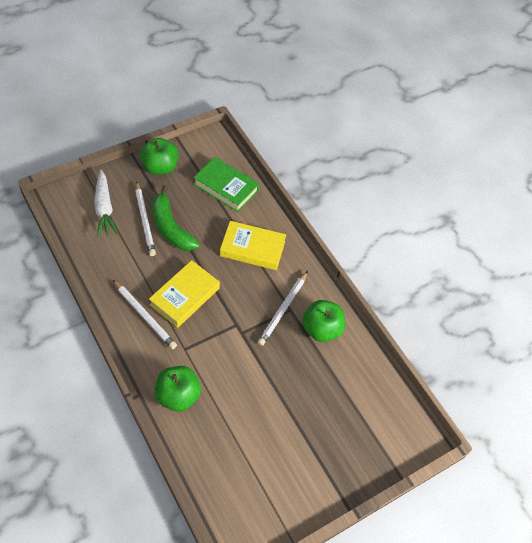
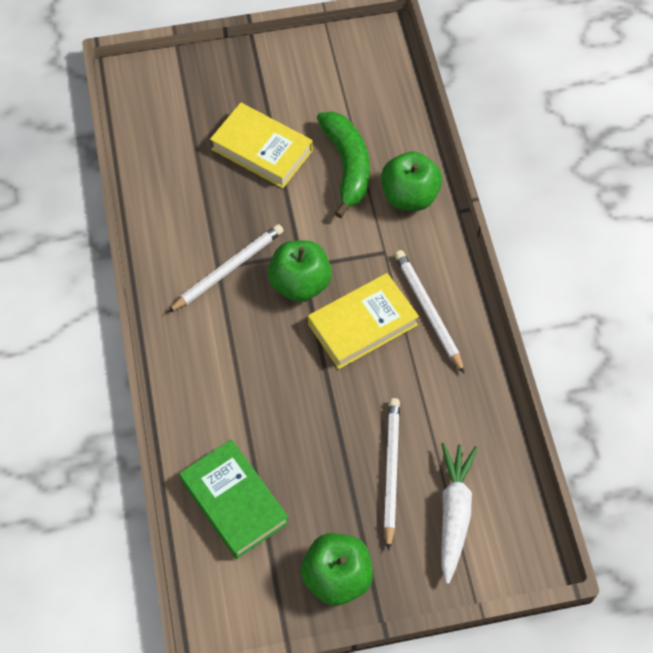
camera: 155 degrees left, 5 degrees up
(171, 227) = (351, 447): green banana -> green banana (347, 166)
(252, 248) = (234, 375): yellow book -> yellow book (262, 150)
(321, 329) = (187, 229): green apple -> green apple (300, 284)

